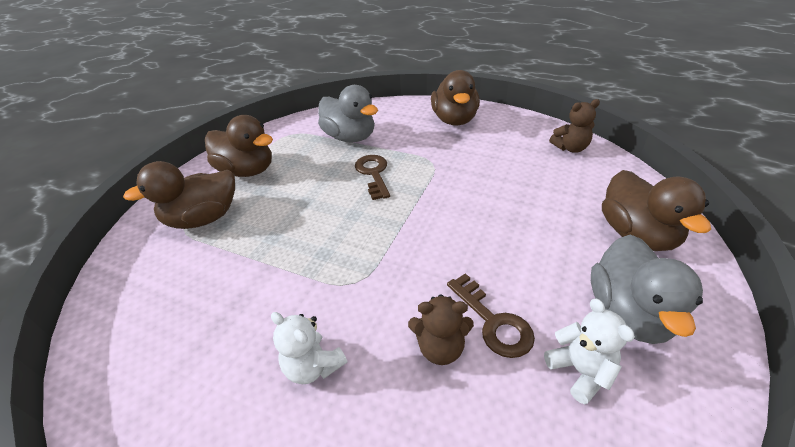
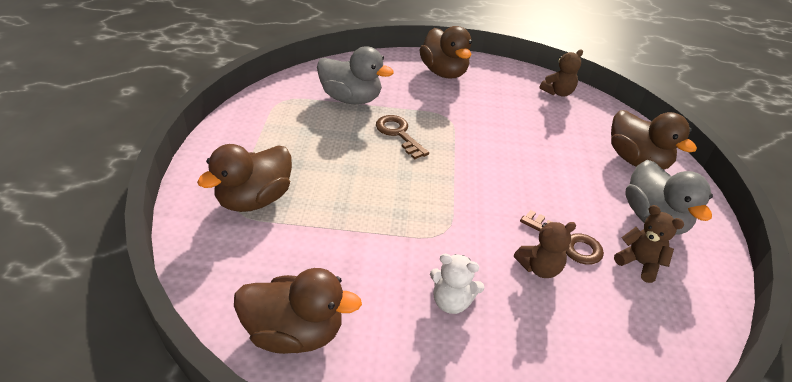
camera: 25 degrees left, 0 degrees up
(247, 171) = (264, 145): brown duck -> brown duck (294, 333)
(580, 371) = (639, 263): white teddy bear -> brown teddy bear

